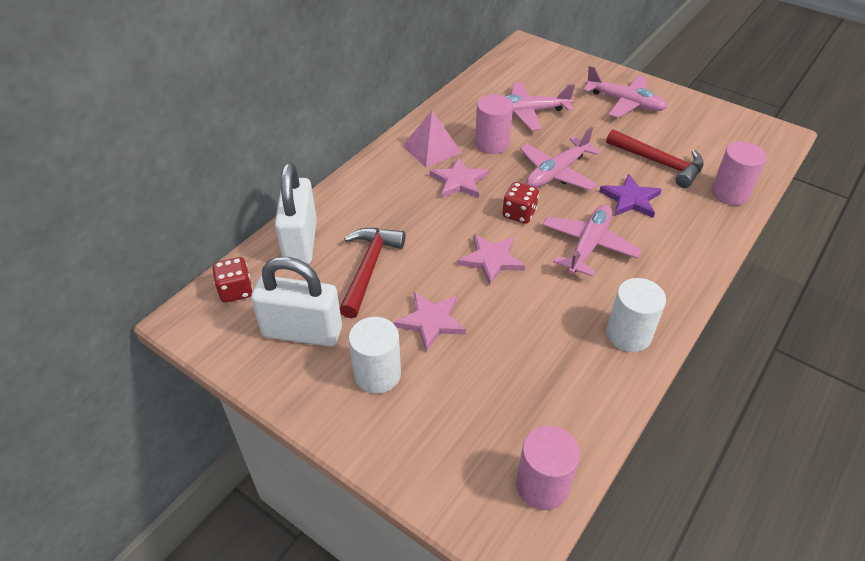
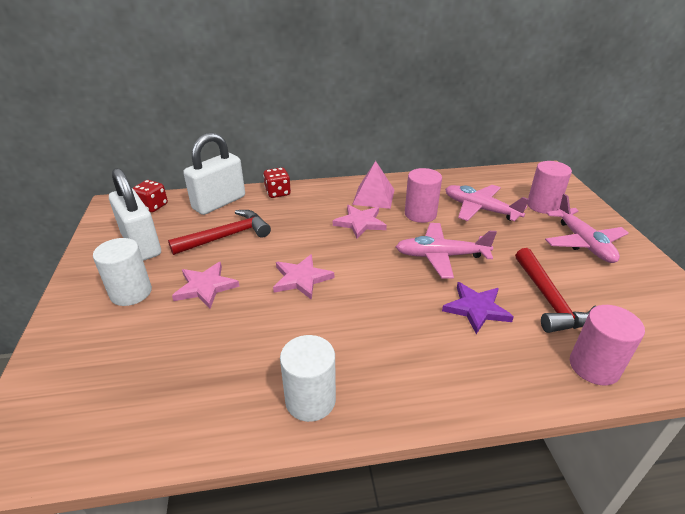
camera: 45 degrees right, 10 degrees down
(519, 214) = (368, 264): red dice -> red dice (278, 193)
(542, 485) = (79, 442): pink cylinder -> pink cylinder (542, 206)
(588, 245) = (385, 316): pink plane -> none

